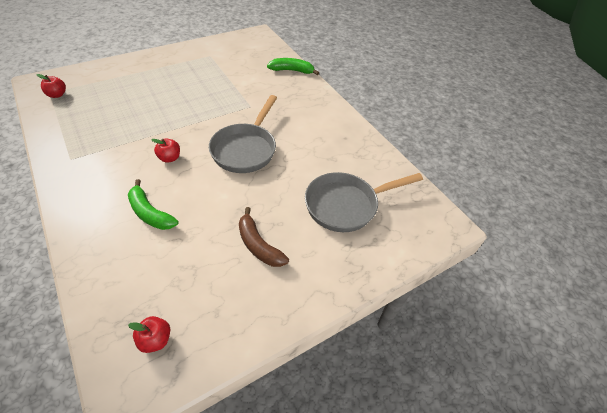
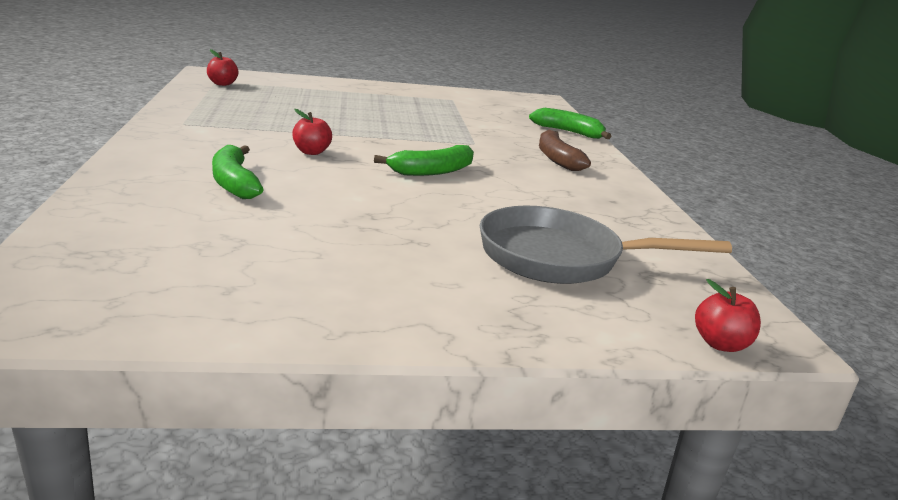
camera: 25 degrees right, 25 degrees down
(155, 340) = (108, 282): red apple -> red apple (720, 344)
(246, 149) = (432, 171): grey pan -> green banana
(258, 245) = (366, 251): brown banana -> brown banana (557, 159)

